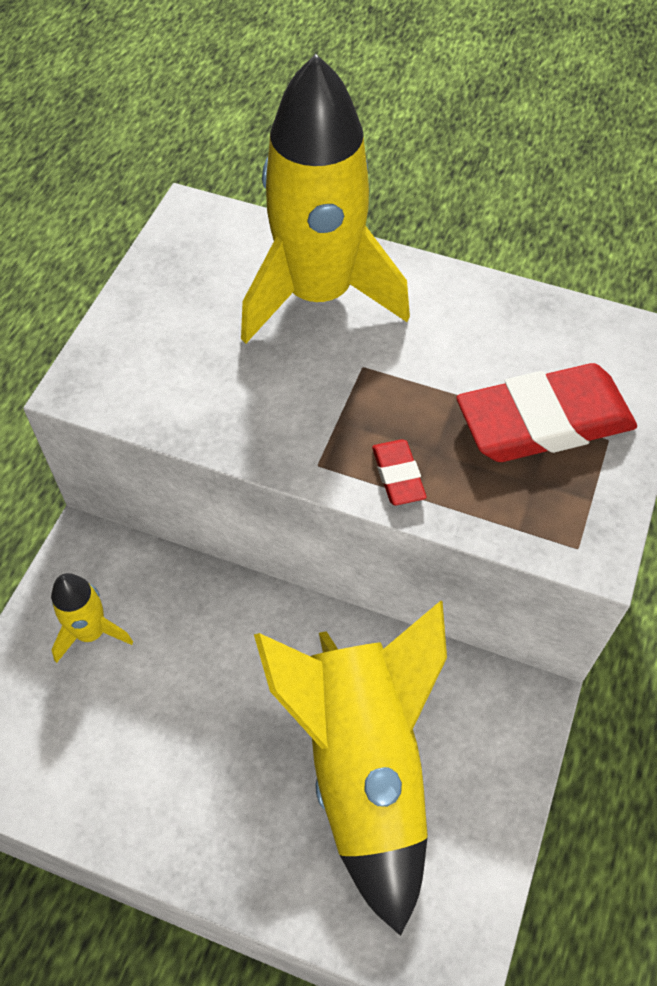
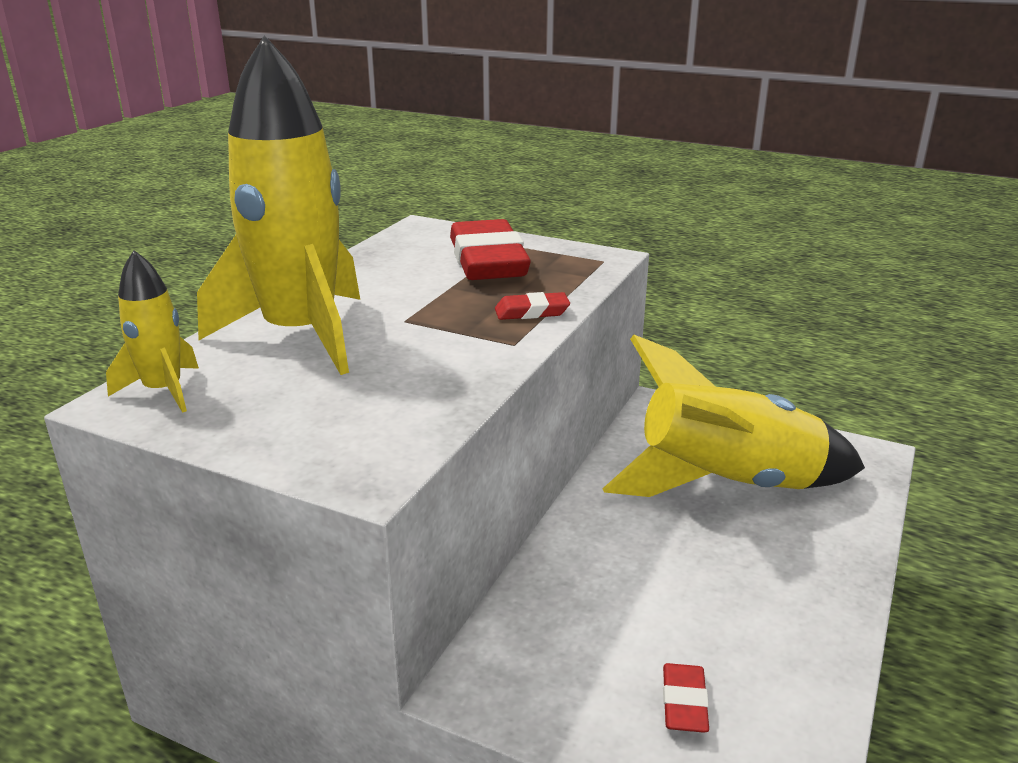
camera: 85 degrees left, 30 degrees down
(58, 696) = (684, 703): none -> red eraser
(91, 632) = (597, 674): yellow rocket -> yellow rocket (163, 391)

